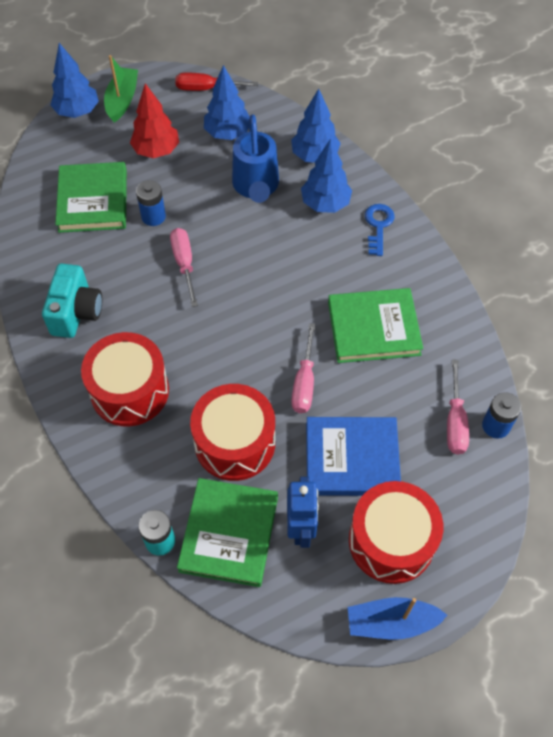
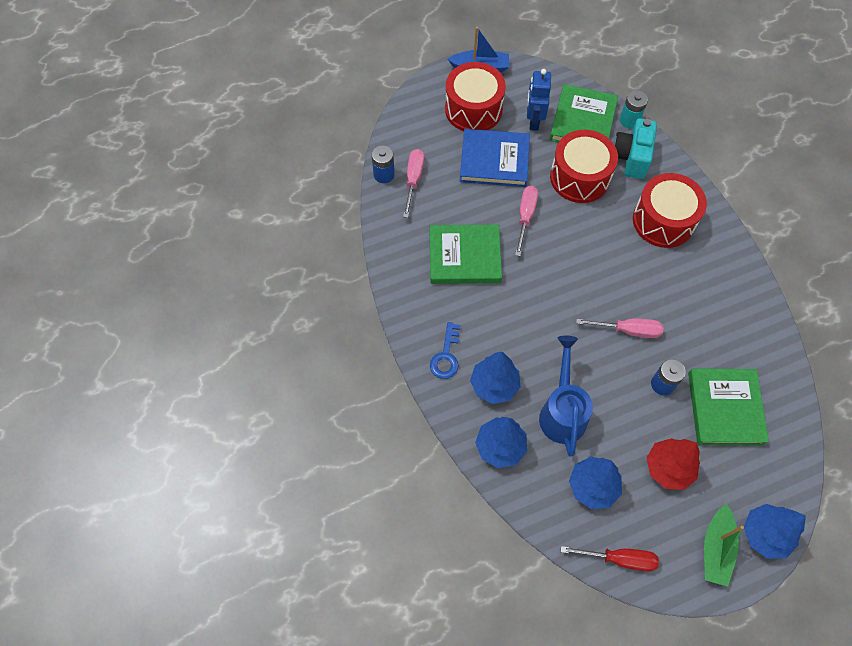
camera: 175 degrees left, 5 degrees up
(76, 312) = (718, 290): turquoise camera -> turquoise camera (631, 157)
(184, 264) = (628, 330): pink screwdriver -> pink screwdriver turned 75 degrees counterclockwise

